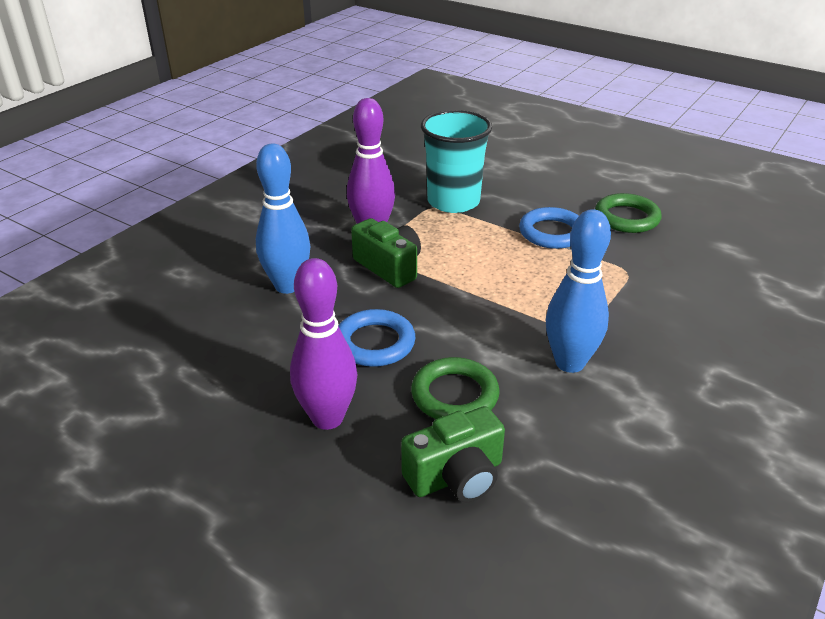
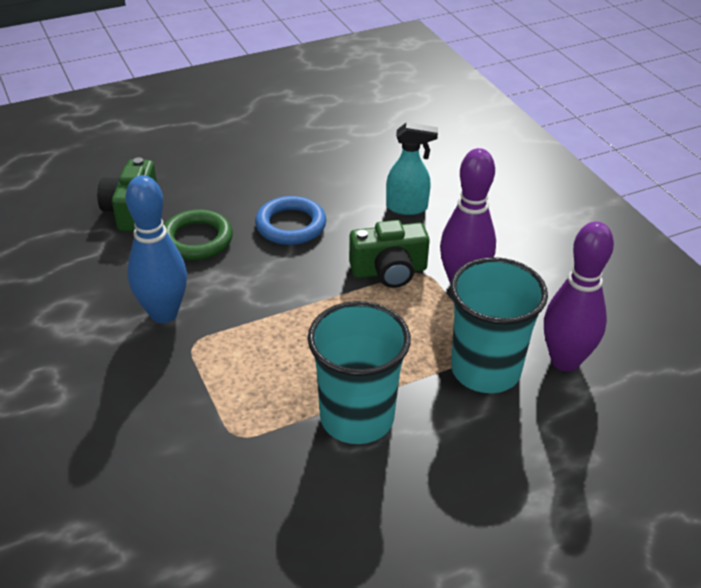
camera: 120 degrees right, 5 degrees up
(287, 286) = (407, 207): blue bowling pin -> turquoise spray bottle
(327, 418) = (236, 180): purple bowling pin -> purple bowling pin (565, 361)
(552, 233) = (357, 418): blue ring -> turquoise cup
(626, 218) = (333, 512): green ring -> none

